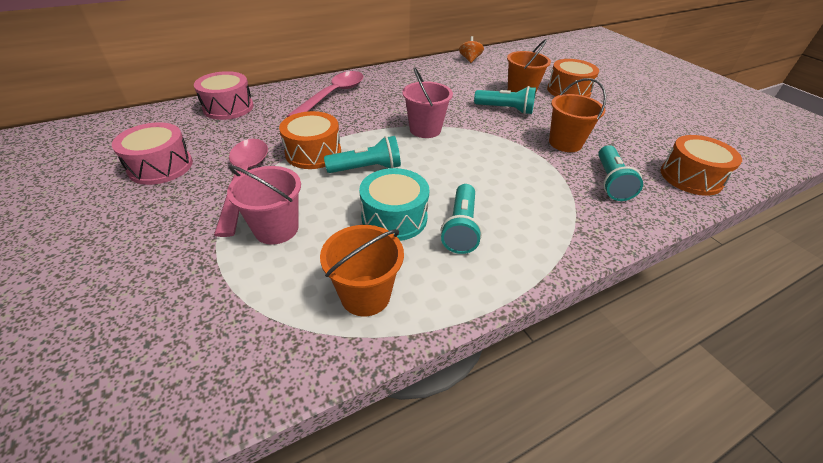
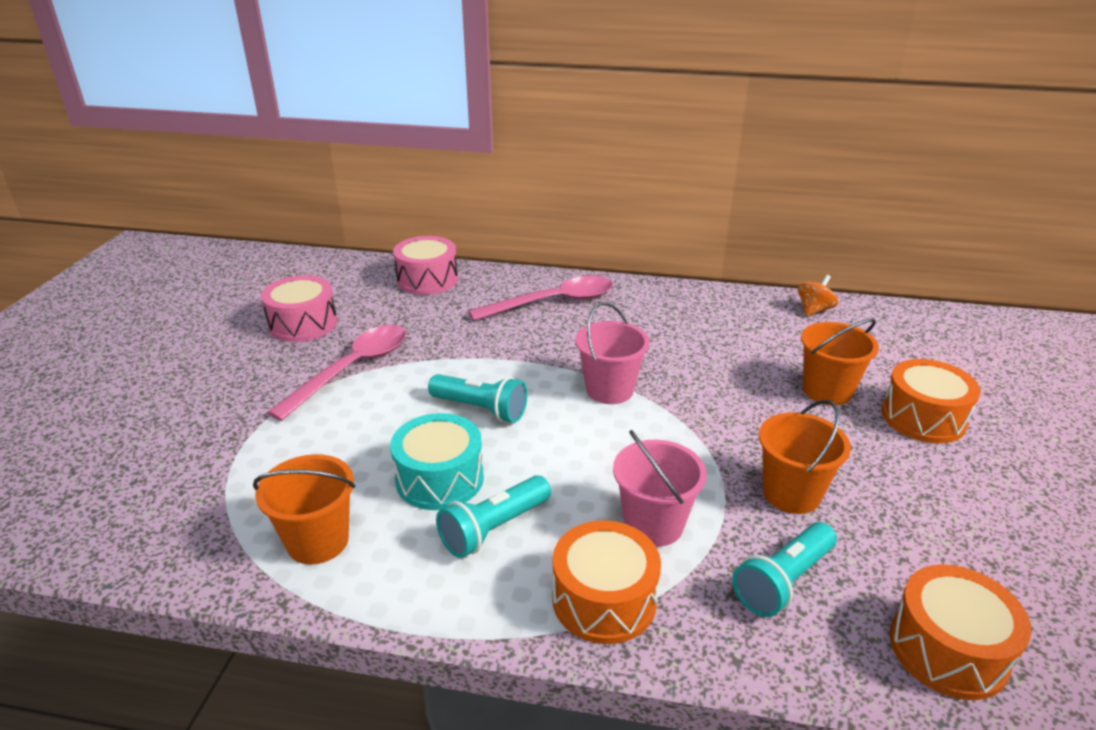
camera: 40 degrees right, 10 degrees down
(276, 229) = (322, 433): pink bucket -> pink bucket (653, 524)
(313, 153) = (448, 366): orange drum -> orange drum (604, 599)
(505, 109) = (764, 406): turquoise flashlight -> none

